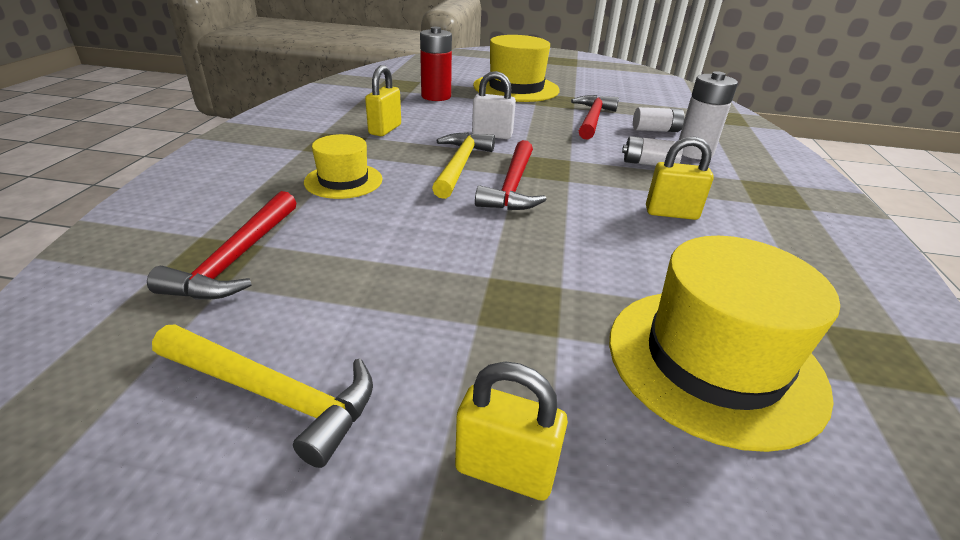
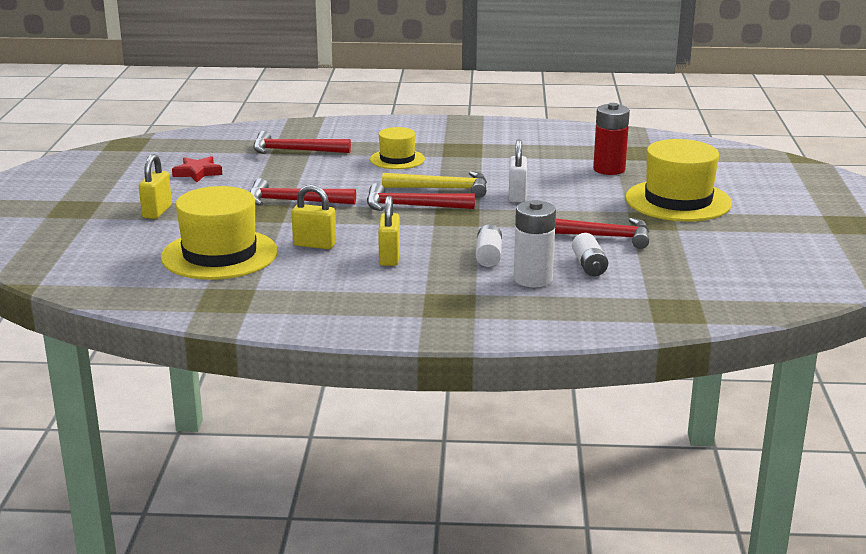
camera: 85 degrees right, 10 degrees down
(273, 395) = (198, 173): yellow hammer -> red star
(385, 130) = (501, 160): yellow padlock -> yellow padlock (314, 245)
(478, 271) = (294, 201): none -> red hammer

